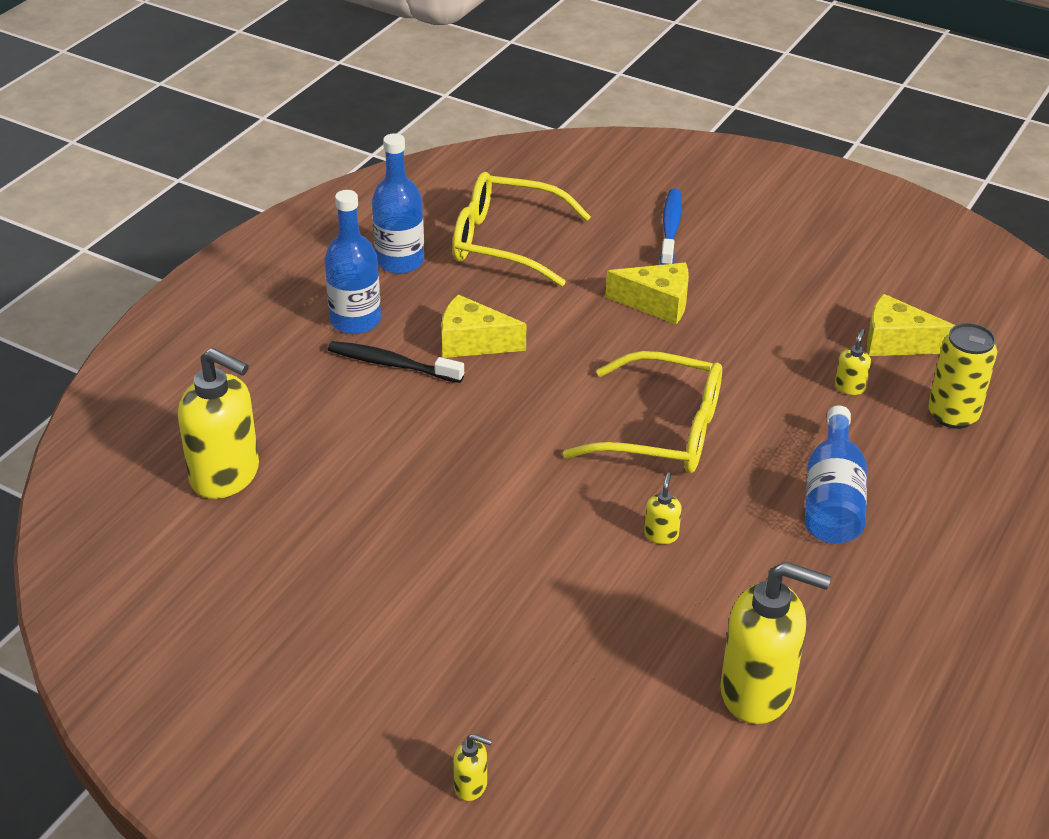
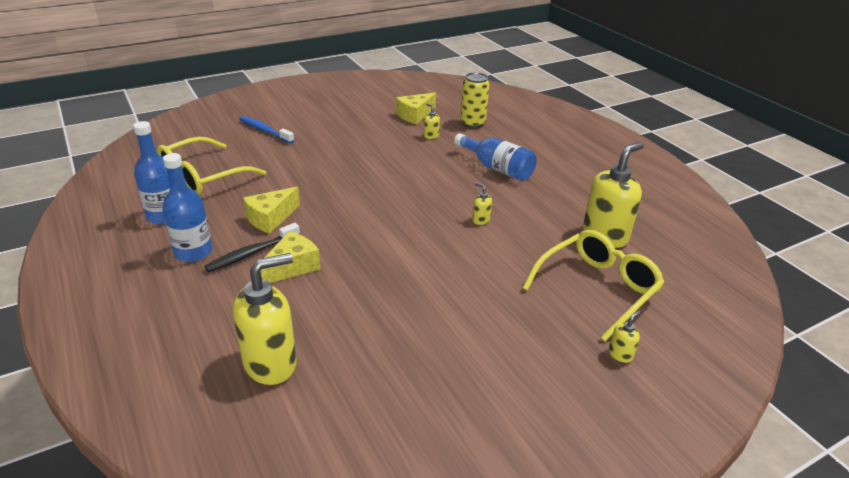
camera: 60 degrees left, 5 degrees down
(657, 303) = (314, 155): yellow cheese -> yellow cheese (292, 267)
(662, 431) = (408, 191): yellow glasses -> yellow glasses (597, 288)

